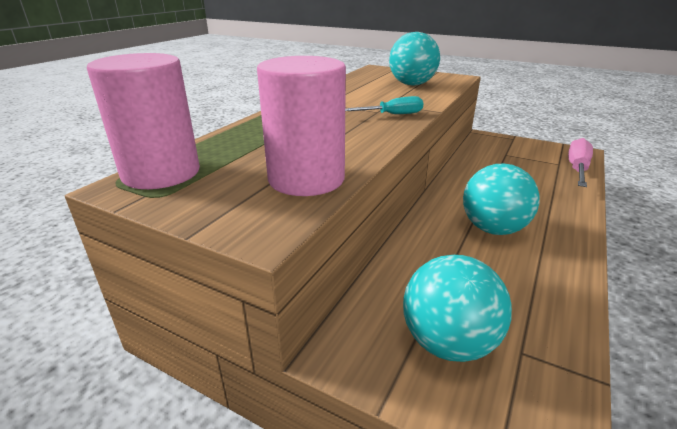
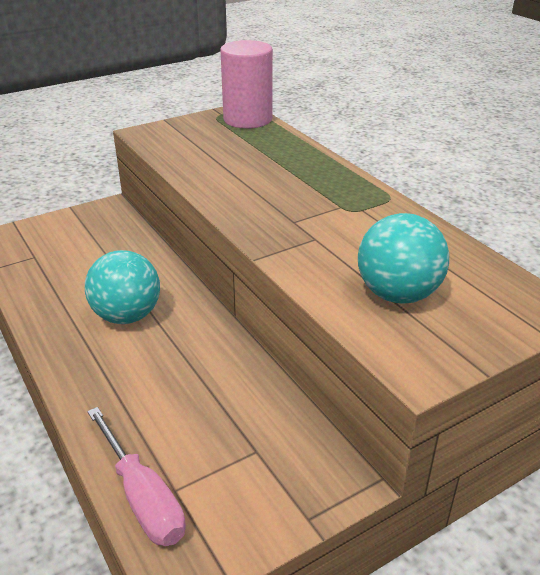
camera: 120 degrees right, 5 degrees up
(306, 179) = (184, 153): pink cylinder -> none
(393, 115) = (273, 225): turquoise screwdriver -> none
(448, 342) = (71, 238): turquoise ball -> none

